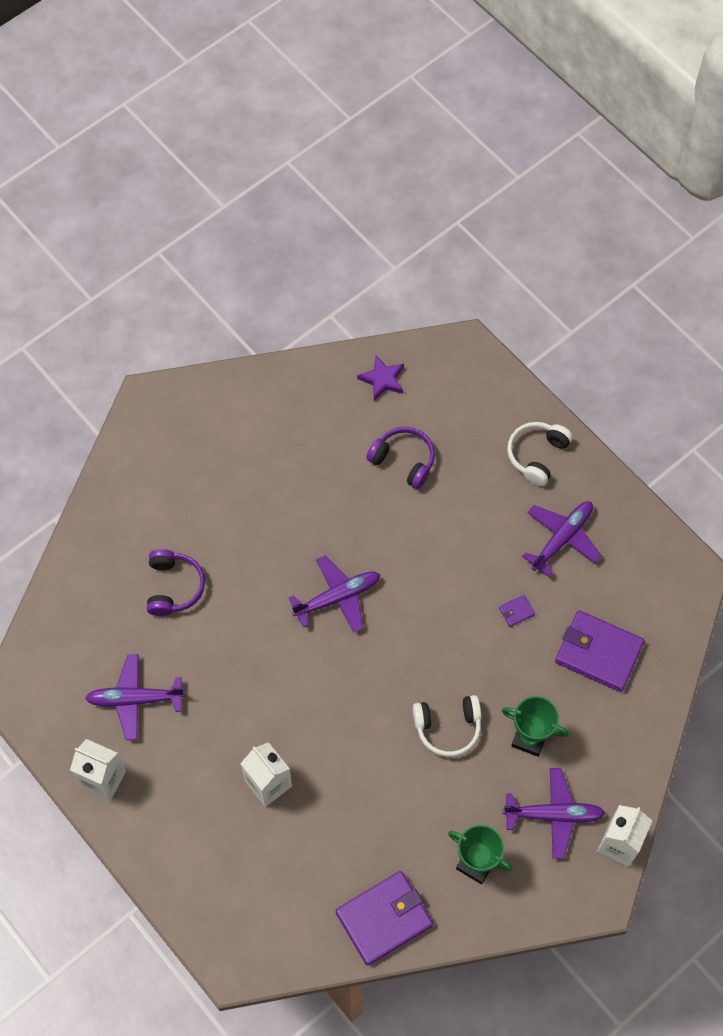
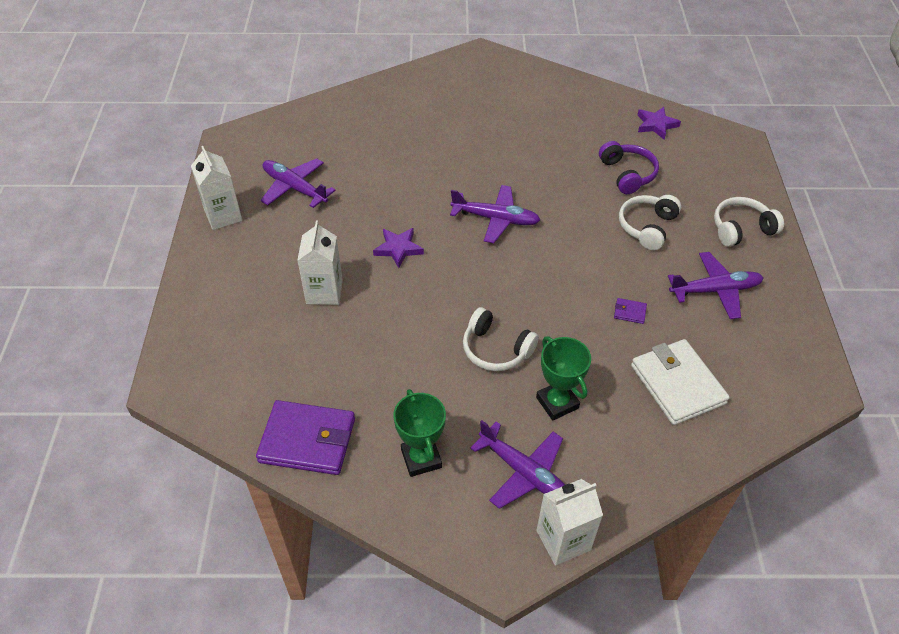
camera: 40 degrees right, 15 degrees down
(173, 587) = (389, 147): purple headphones -> none
(287, 693) = (398, 249): none -> purple star
(464, 510) = (647, 227): none -> white headphones
(598, 653) = (677, 384): purple wallet -> white wallet

